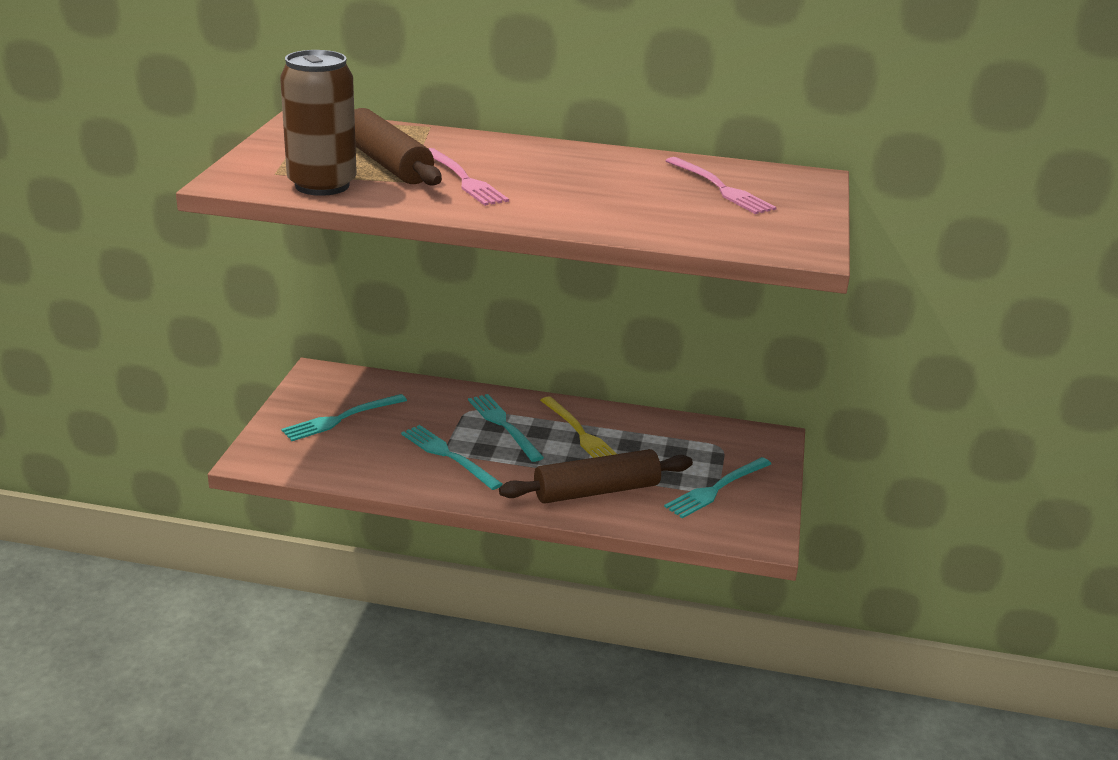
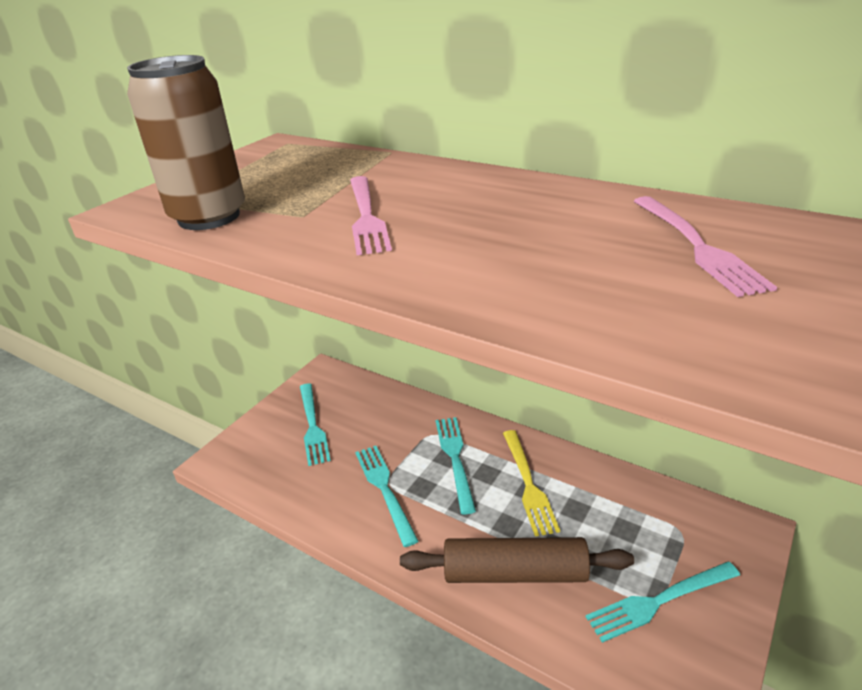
camera: 25 degrees right, 5 degrees up
(340, 419) = (313, 426): turquoise fork -> turquoise fork turned 90 degrees counterclockwise
(387, 163) = (304, 193): brown rolling pin -> none

